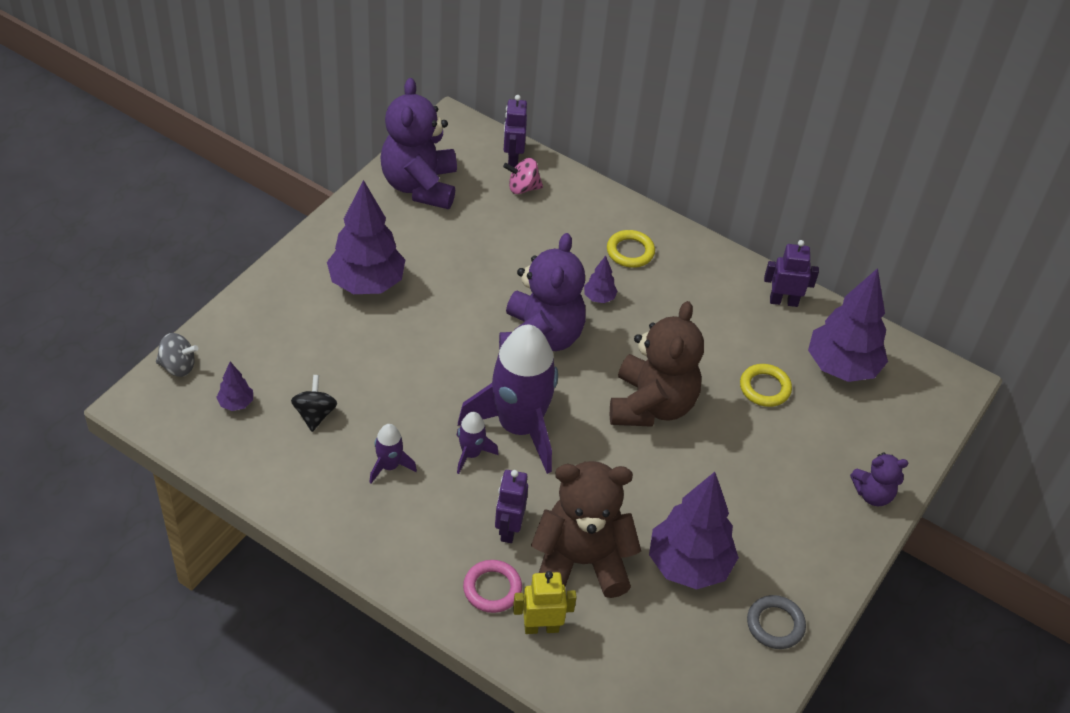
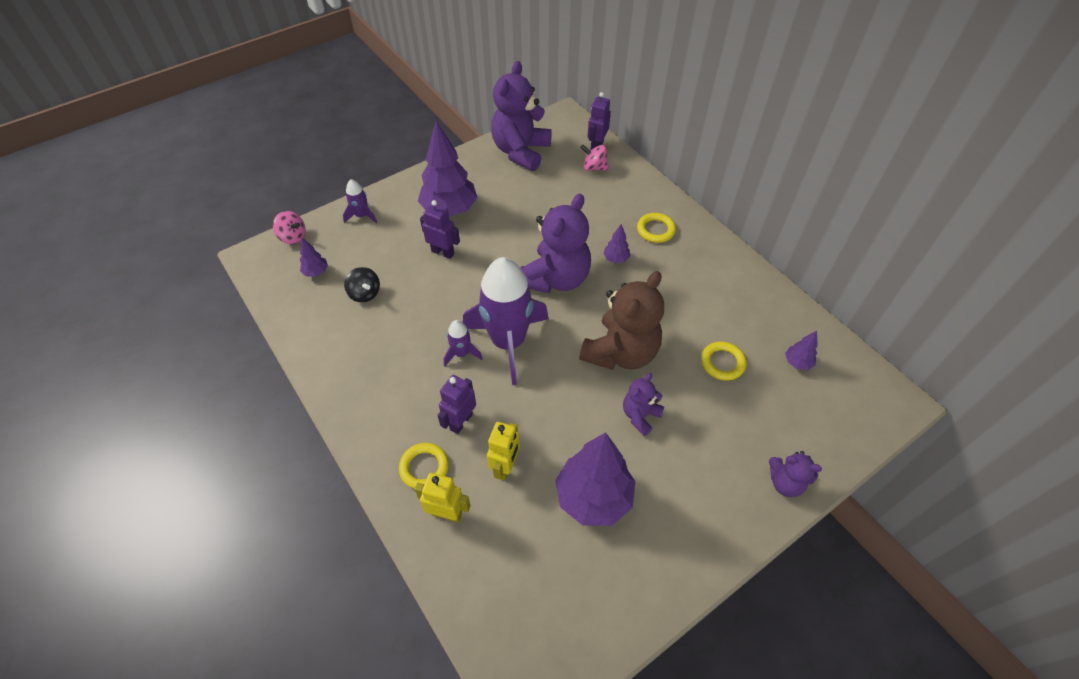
camera: 25 degrees right, 5 degrees up
(178, 366) = (293, 237): grey spinning top -> pink spinning top
(315, 414) = (365, 293): black spinning top -> black spinning top turned 120 degrees clockwise
(389, 466) = (397, 346): purple rocket -> purple rocket (362, 216)
(492, 589) = (424, 467): pink ring -> yellow ring
(581, 561) = (505, 466): brown teddy bear -> yellow robot
(701, 468) = (640, 416): none -> purple teddy bear
(775, 624) = (647, 577): grey ring -> none
(783, 301) = (766, 296): purple robot -> purple robot (443, 252)
(841, 367) = (797, 362): purple tree -> purple tree, size x0.44

